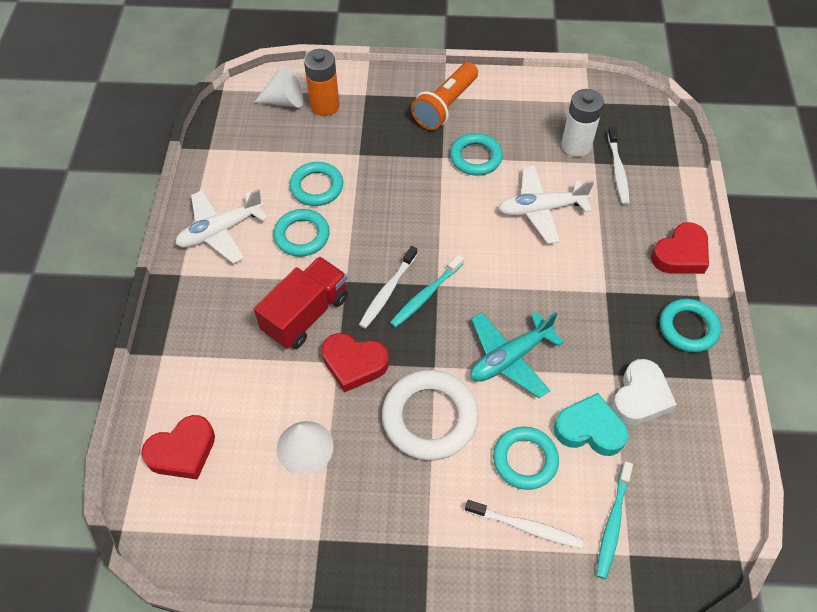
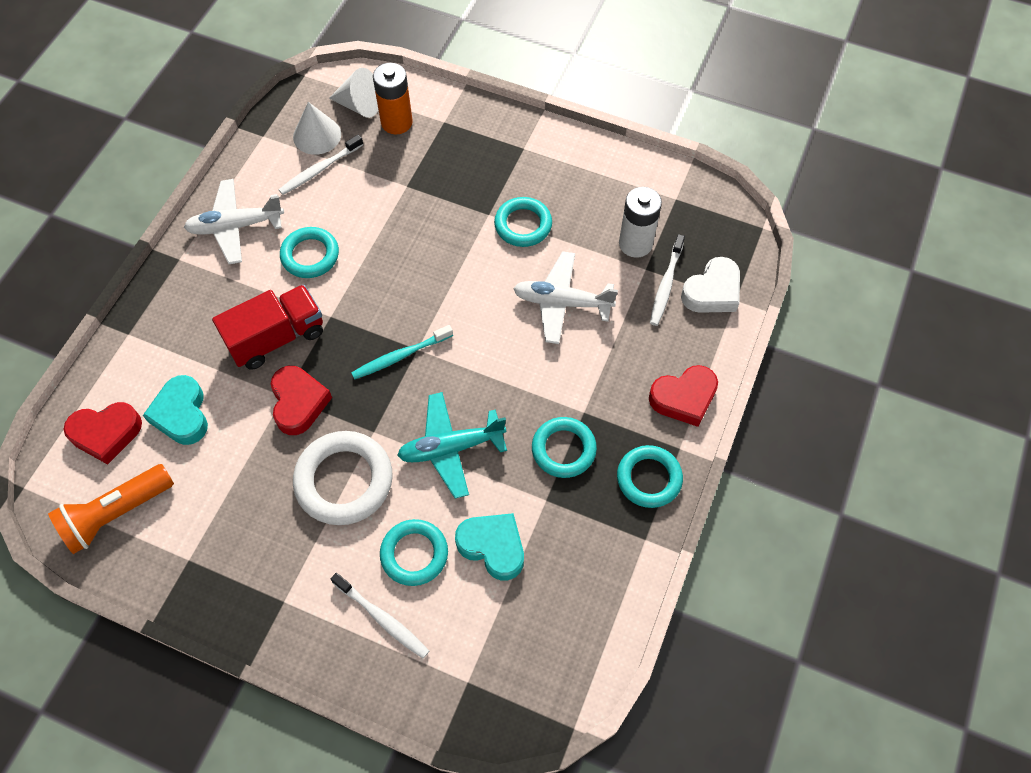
camera: 20 degrees right, 5 degrees up
(248, 409) = (181, 414): none -> turquoise heart
(305, 447) = (216, 468): white cone -> white cone (317, 135)
(316, 187) = (348, 208): turquoise ring -> turquoise ring (563, 449)
(354, 364) = (298, 402): red heart -> red heart turned 135 degrees counterclockwise
(387, 291) = (365, 340): white toothbrush -> white toothbrush (320, 169)
(445, 106) = (520, 158): orange flashlight -> orange flashlight (116, 514)
(613, 523) = (467, 646): turquoise toothbrush -> none
(640, 397) = (560, 532): white heart -> white heart (712, 291)

